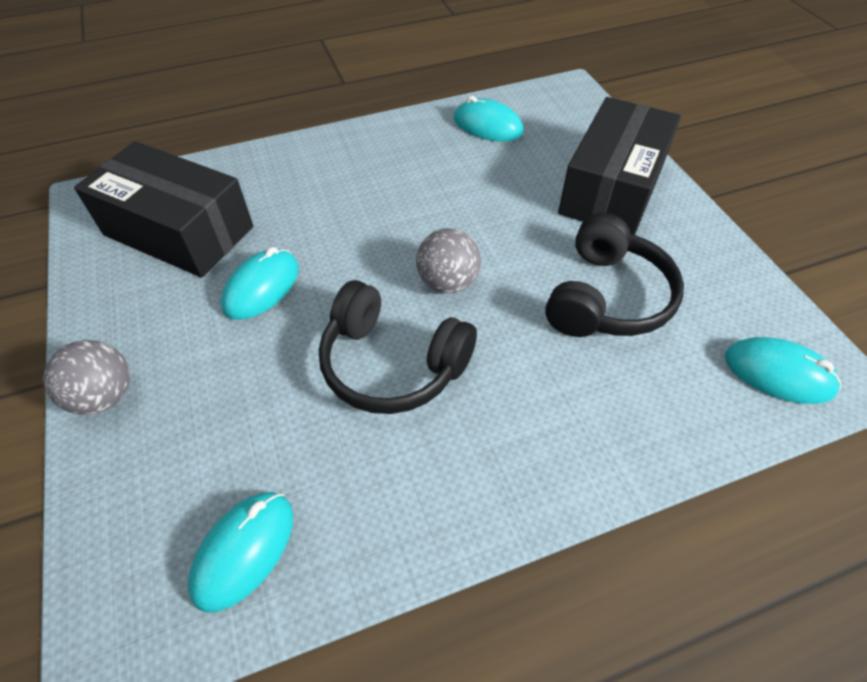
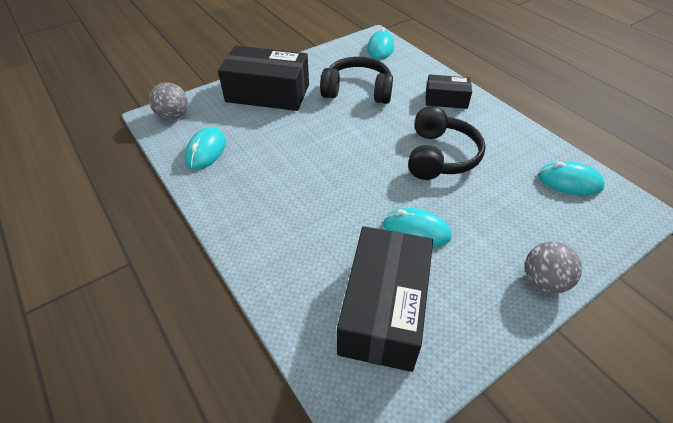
camera: 105 degrees left, 5 degrees down
(448, 282) = (372, 145): grey ball -> grey ball (173, 116)
(557, 434) = (446, 100): none -> black box

